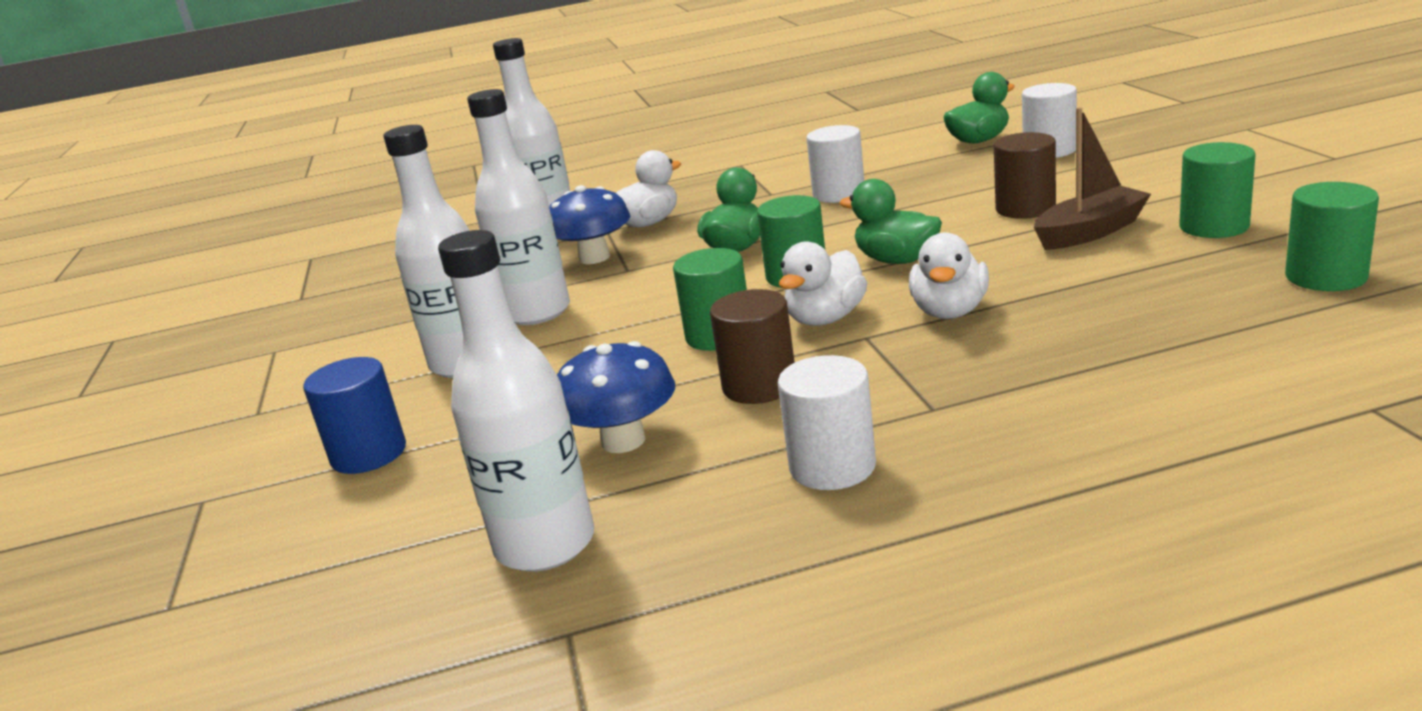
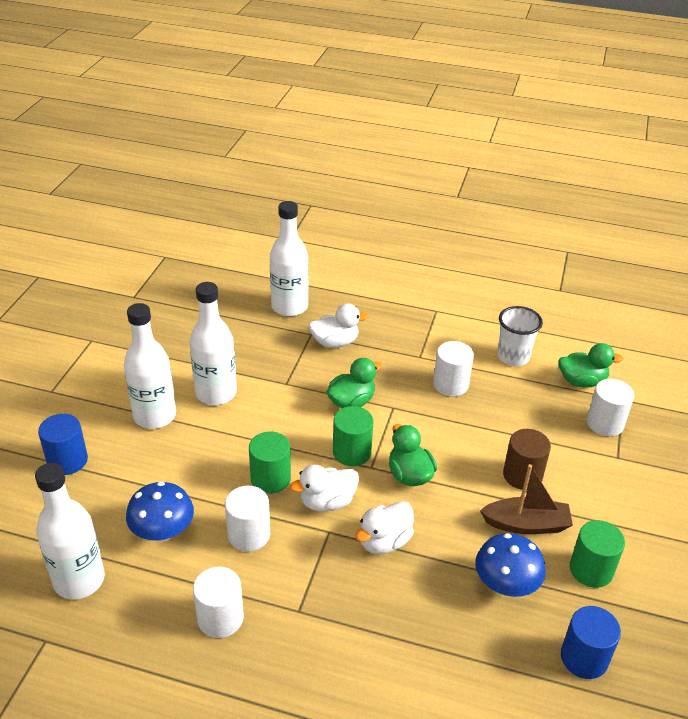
camera: 25 degrees right, 15 degrees up
(594, 258) = (282, 359): blue mushroom -> blue mushroom (505, 584)
(759, 386) = (249, 534): brown cylinder -> white cylinder
(879, 155) = (513, 357): none -> white cup
(1325, 277) = (584, 658): green cylinder -> blue cylinder

